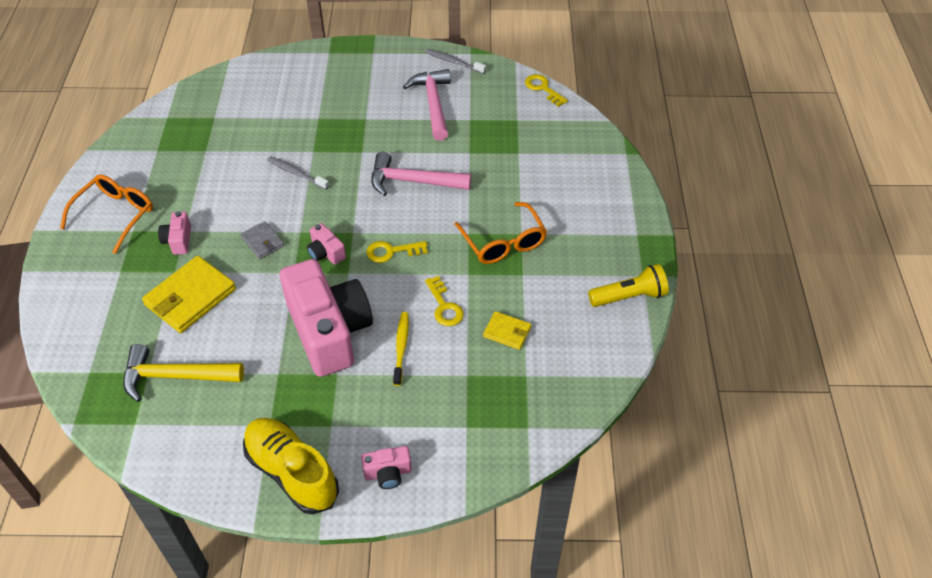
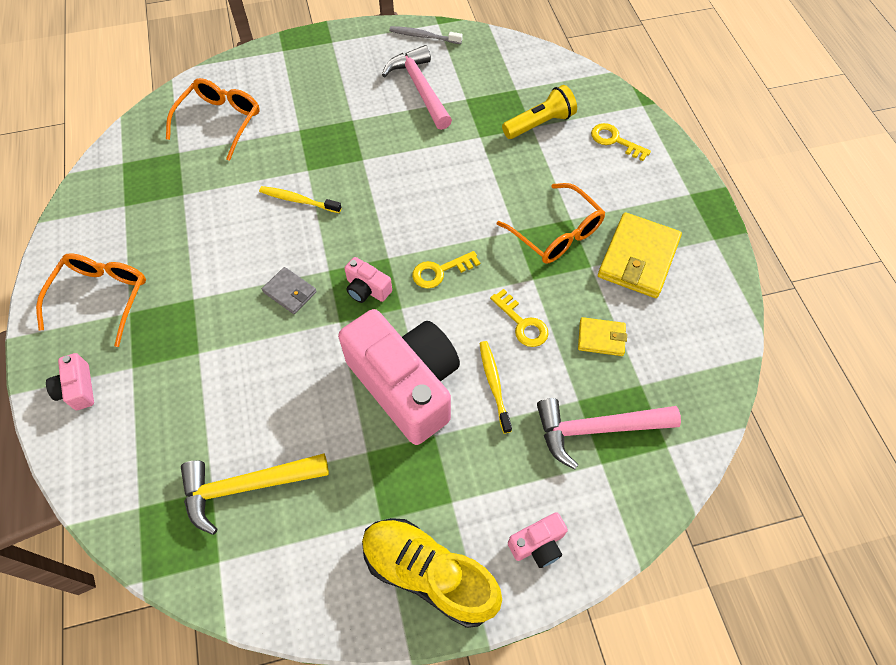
camera: 15 degrees left, 10 degrees up
(178, 240) = (189, 312): pink camera -> pink camera (78, 388)
(190, 297) = (229, 380): yellow wallet -> yellow wallet (638, 258)
(256, 100) = (220, 121): none -> orange glasses
(296, 173) = (298, 200): grey toothbrush -> yellow toothbrush
(413, 181) = (432, 183): pink hammer -> pink hammer (597, 429)
(543, 89) = (529, 49): yellow key -> yellow key (615, 141)
(629, 296) = (710, 266): yellow flashlight -> yellow flashlight (539, 124)

